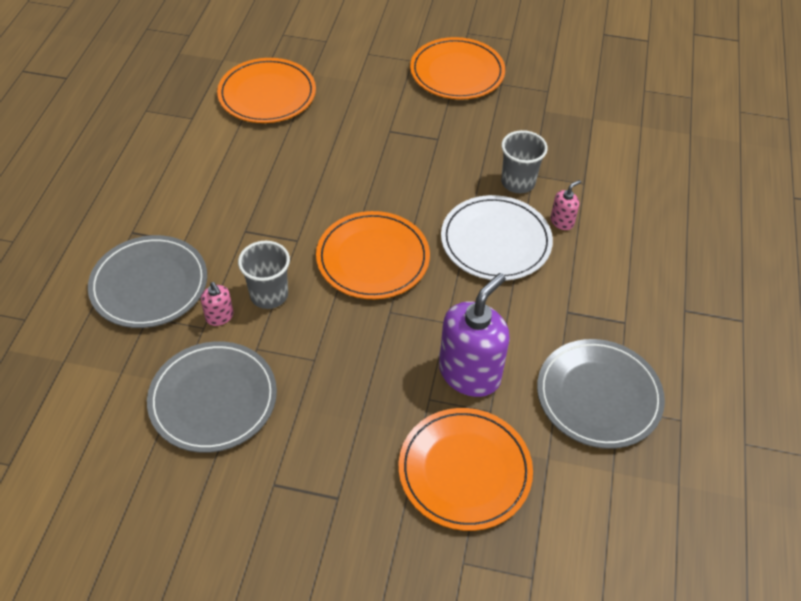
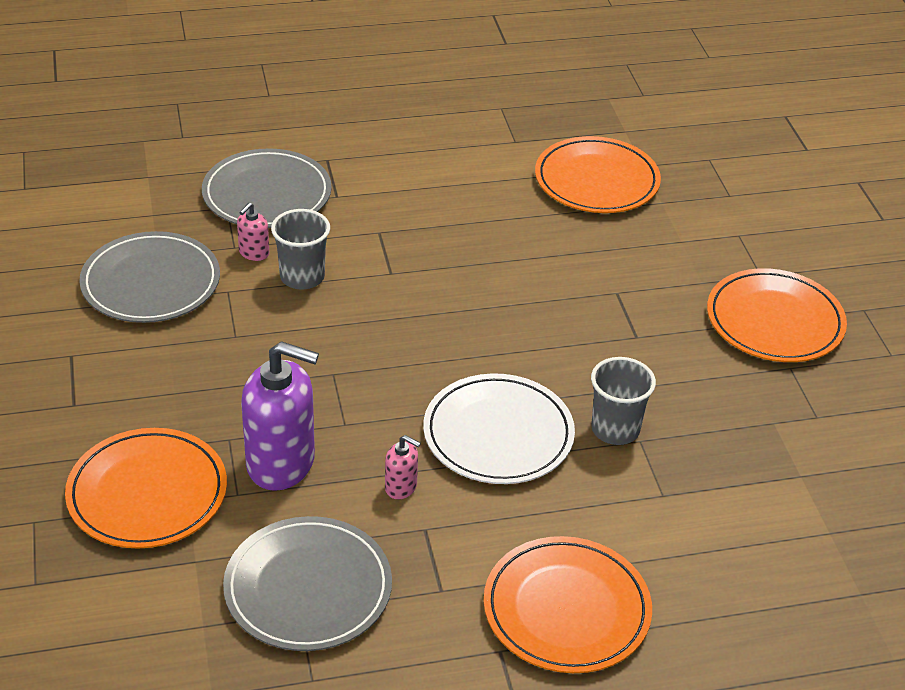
camera: 65 degrees right, 10 degrees down
(373, 258) = (402, 338): orange plate -> orange plate (566, 609)
(562, 221) = (575, 488): pink soap dispenser -> pink soap dispenser (401, 487)

